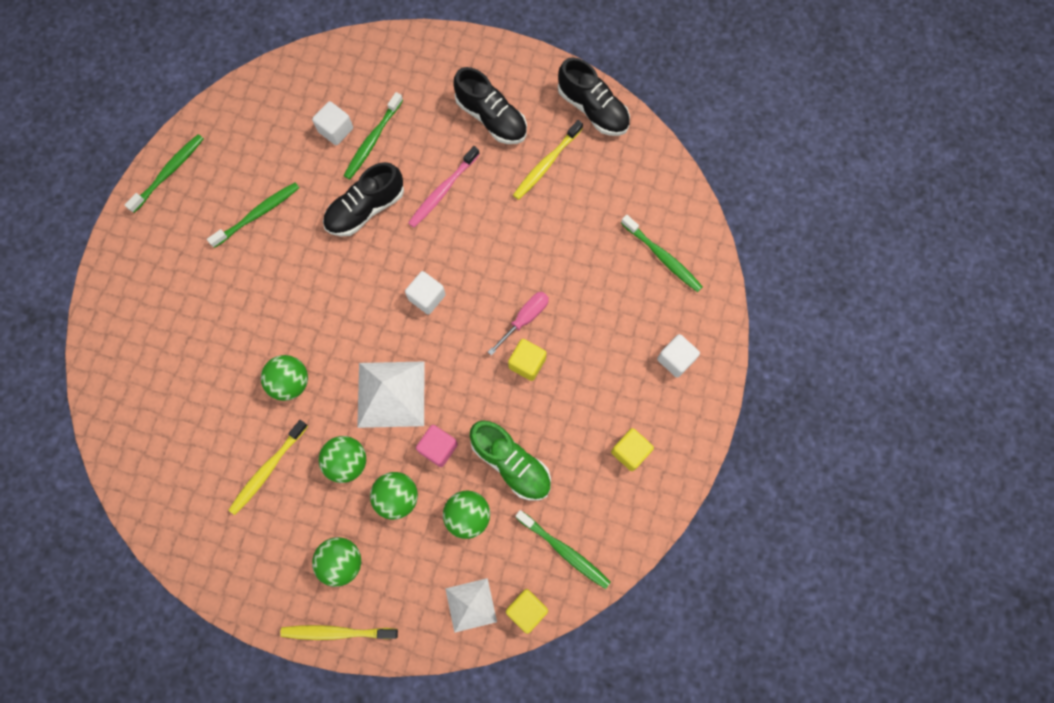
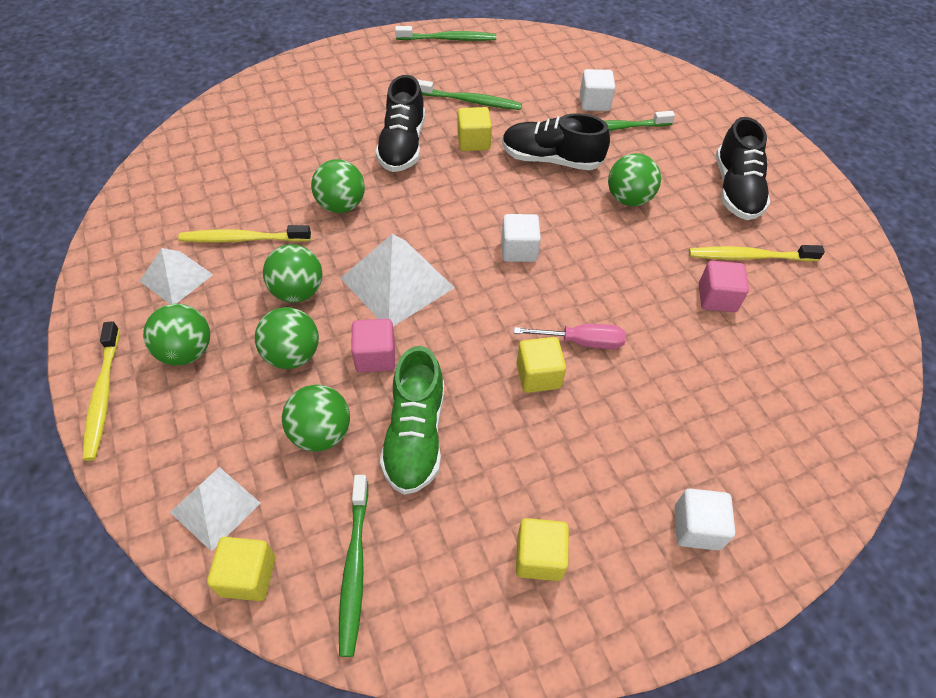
camera: 50 degrees right, 20 degrees down
(268, 535) = (176, 277): none -> white pyramid
(303, 246) = (473, 142): none -> yellow cube
(337, 632) = (103, 396): yellow toothbrush -> yellow toothbrush turned 150 degrees counterclockwise
(442, 191) = (628, 199): pink toothbrush -> green ball
(558, 213) = (717, 298): none -> pink cube
(593, 109) = (847, 257): black shoe -> black shoe (402, 146)
(662, 257) = (789, 426): green toothbrush -> none

